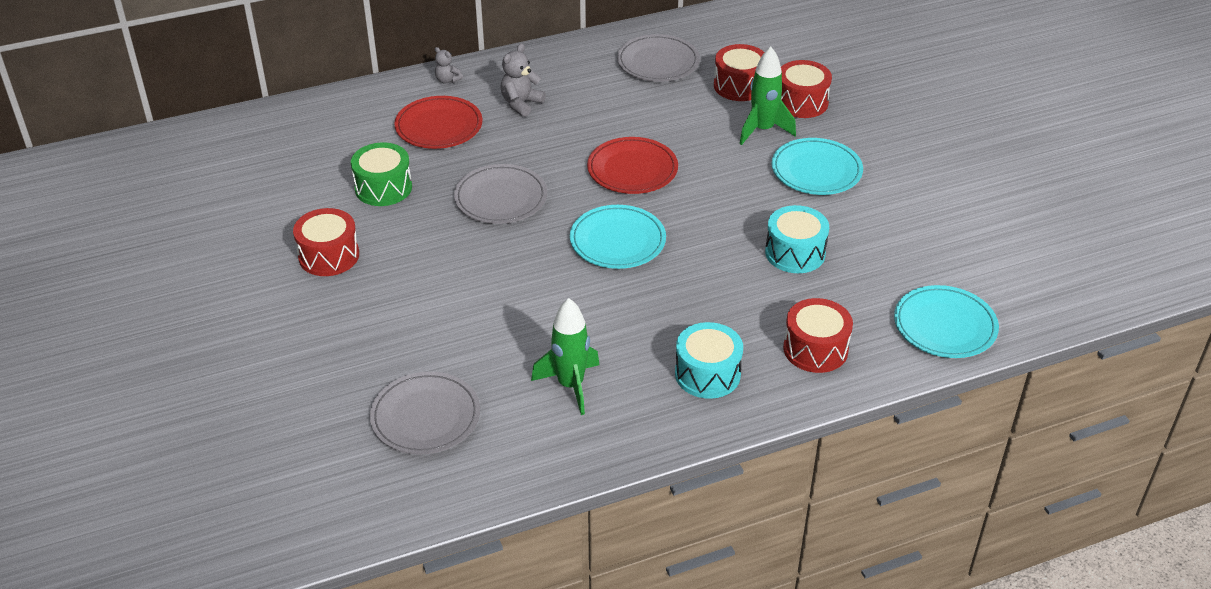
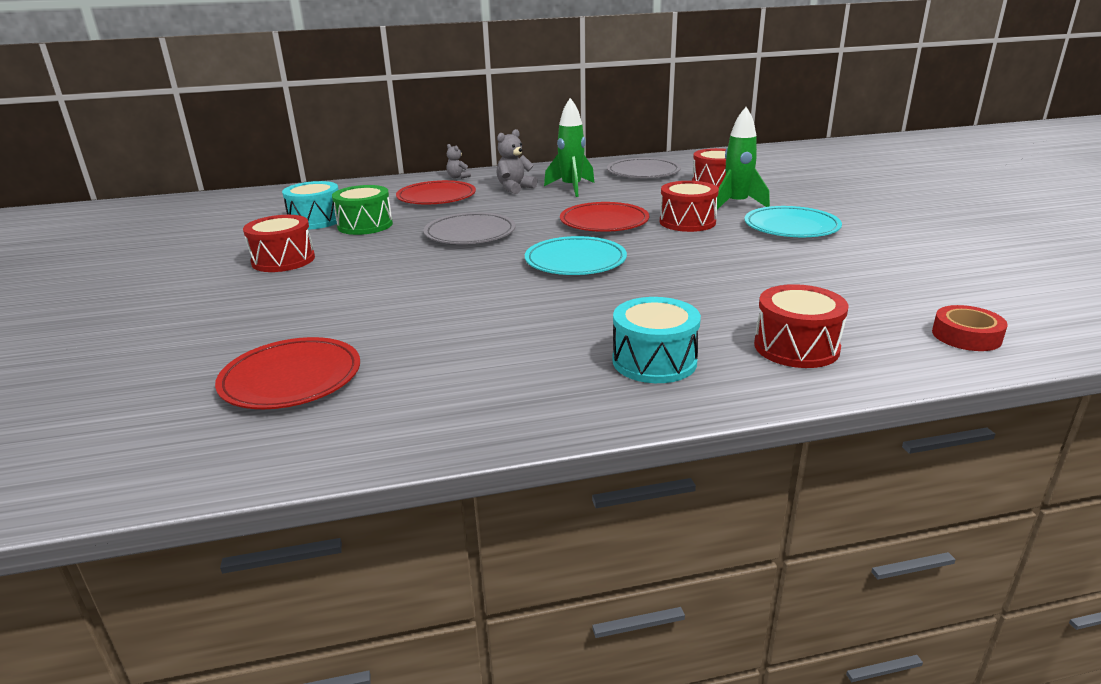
camera: 10 degrees right, 15 degrees down
(425, 417) = (291, 378): grey plate -> red plate
(570, 385) = (480, 362): green rocket -> green rocket (571, 188)
(795, 253) = (769, 275): turquoise drum -> turquoise drum (316, 220)
(801, 102) = (775, 192): red drum -> red drum (687, 222)
(945, 326) = (966, 336): turquoise plate -> red tape

